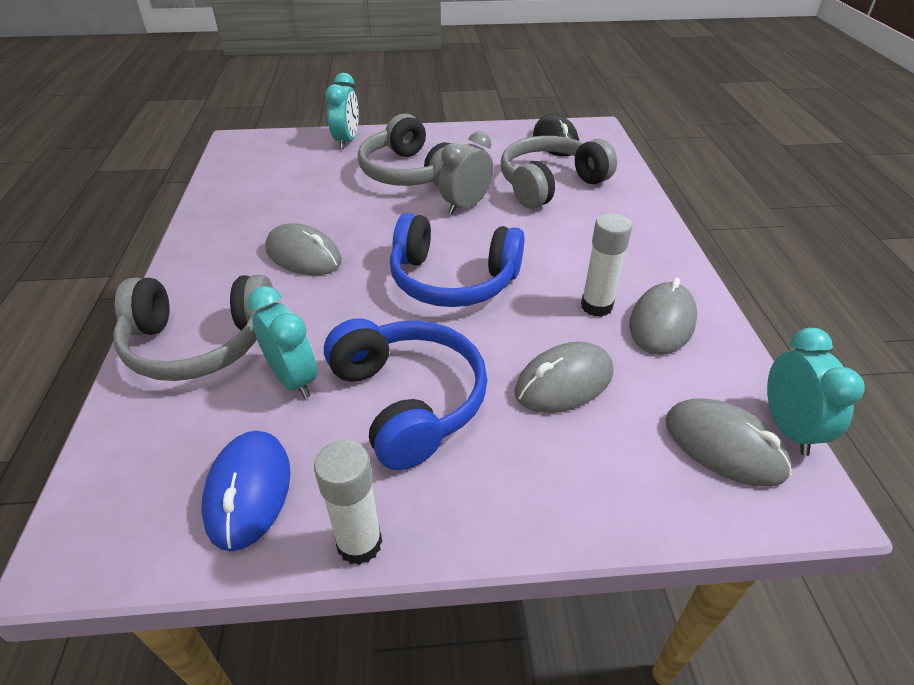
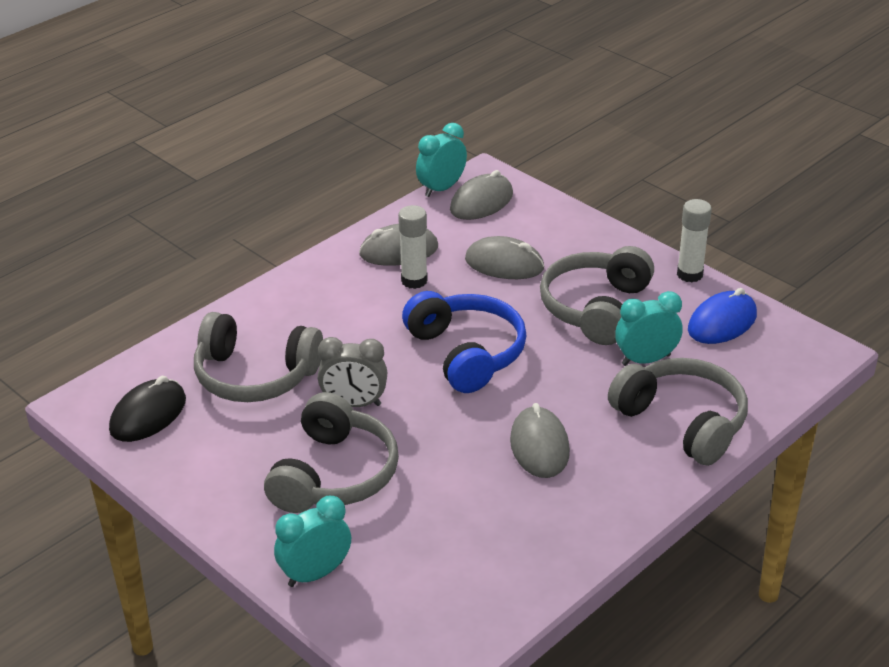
camera: 130 degrees left, 5 degrees down
(293, 379) = (646, 360): turquoise clock -> turquoise clock turned 60 degrees clockwise
(408, 401) = (596, 308): blue headphones -> grey headphones
(724, 446) = (481, 202): grey mouse -> grey mouse turned 45 degrees clockwise

